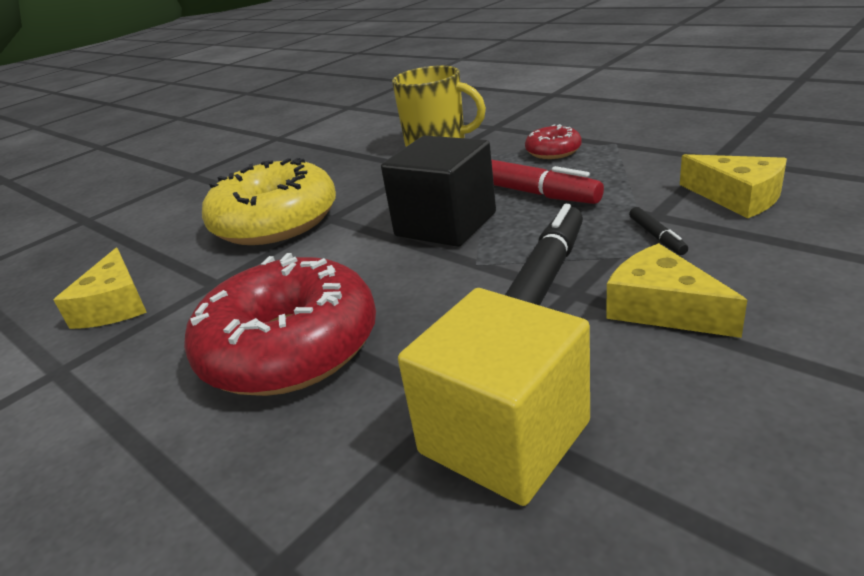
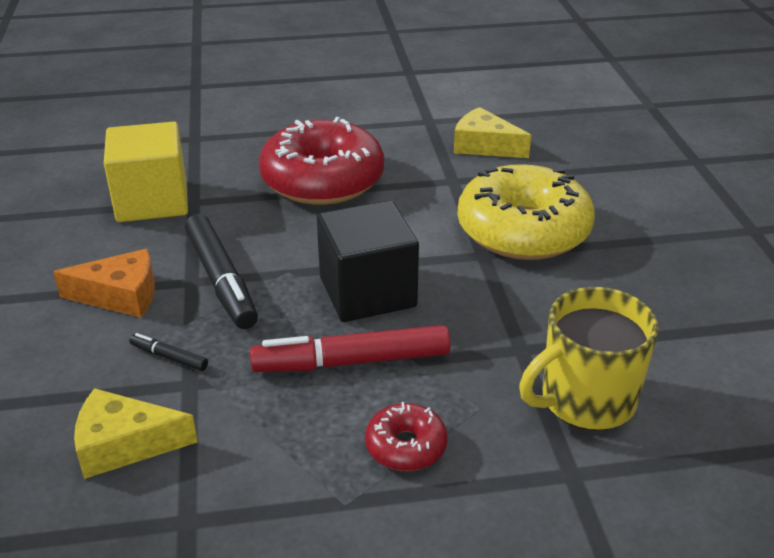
camera: 125 degrees right, 5 degrees up
(662, 308) = (120, 295): yellow cheese -> orange cheese

